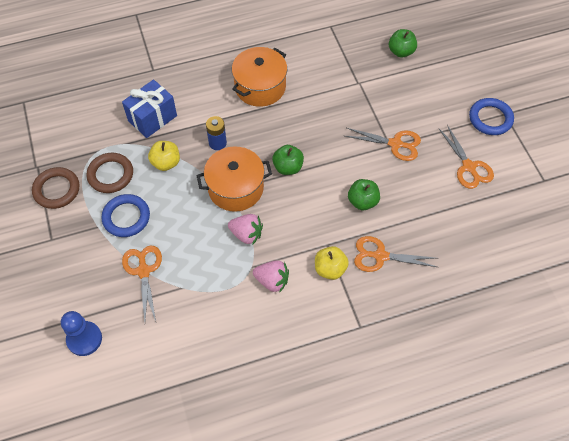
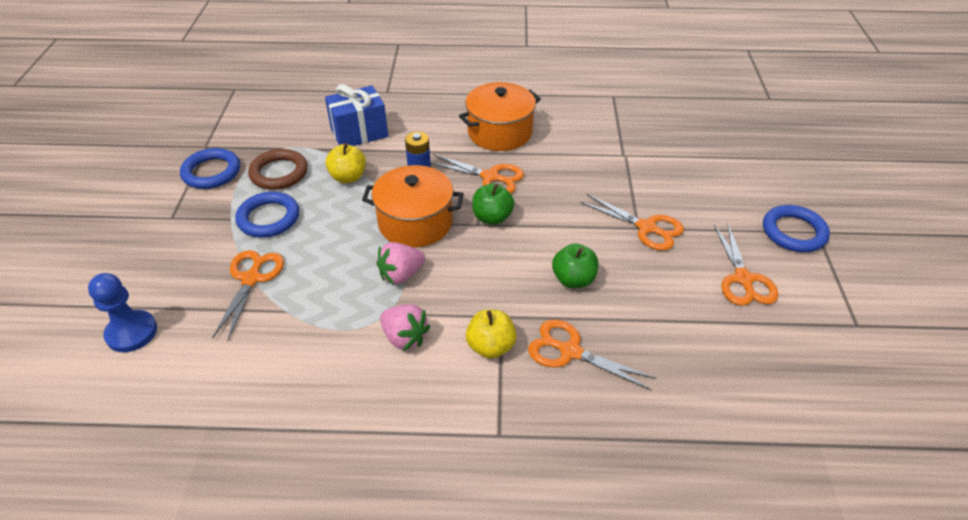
camera: 20 degrees right, 15 degrees down
(57, 190) = (211, 172): brown ring -> blue ring
(246, 234) = (401, 275): pink strawberry -> pink strawberry turned 105 degrees clockwise
(271, 131) = (490, 177): none -> orange scissors
(401, 51) = (693, 137): green apple -> none

